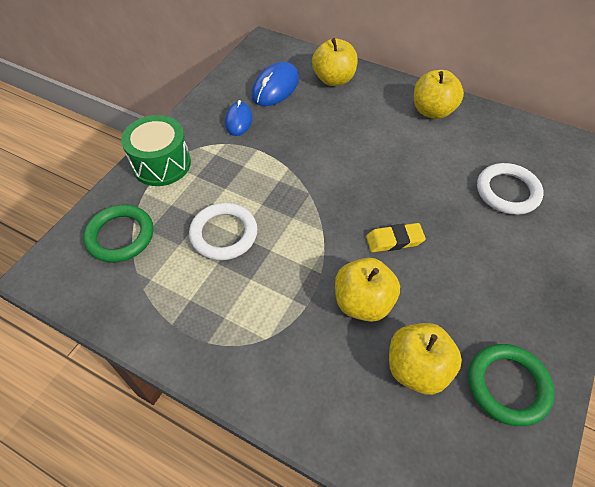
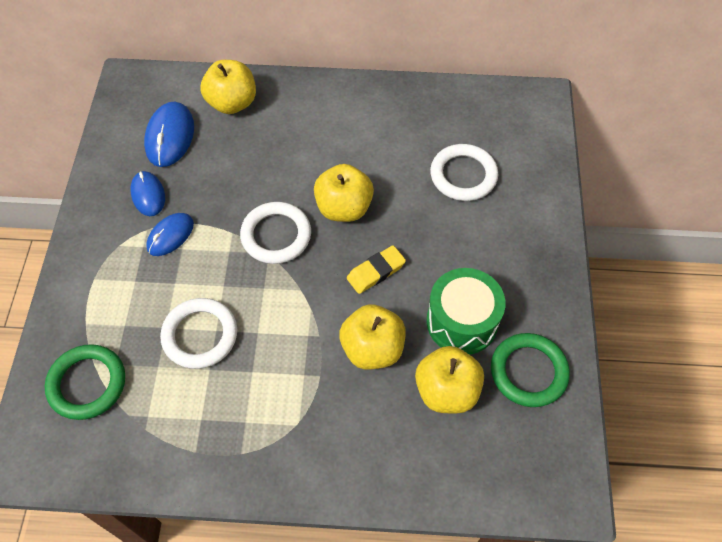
camera: 25 degrees left, 5 degrees up
(161, 164) = (87, 282): green drum -> green drum (462, 322)
(240, 154) = (170, 235): none -> blue mouse
(322, 182) = (276, 235): none -> white ring
(432, 111) = (356, 107): yellow apple -> yellow apple (344, 208)

